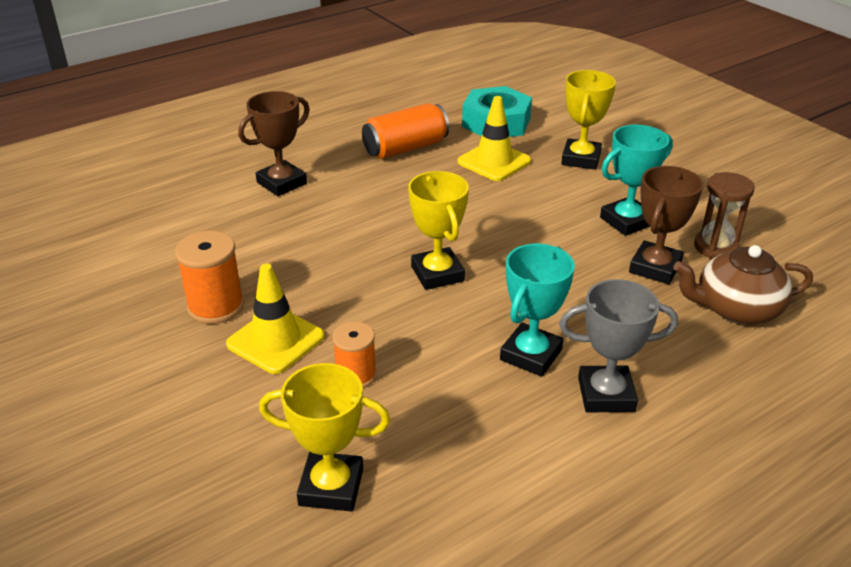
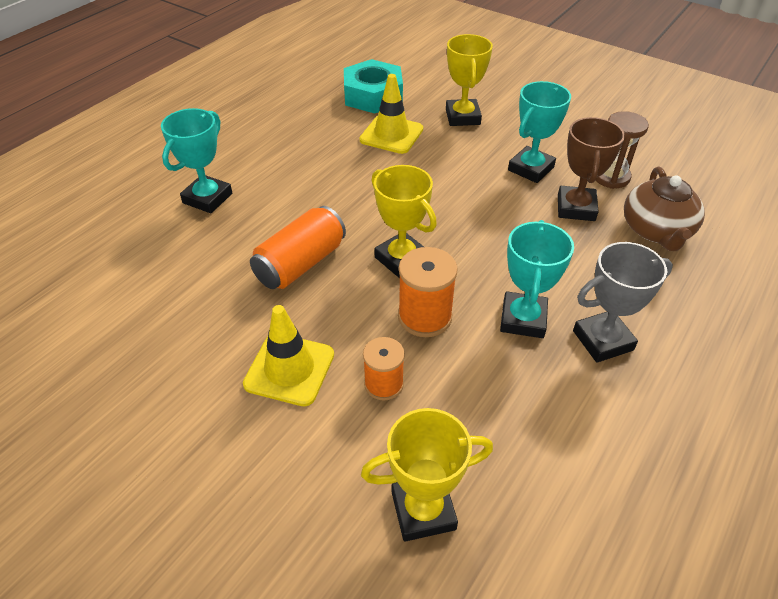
camera: 20 degrees left, 10 degrees up
(216, 306) = (211, 348): orange spool -> orange spool (424, 317)
(281, 183) = (207, 198): brown trophy -> turquoise trophy
(405, 148) = (306, 137): orange can -> orange can (301, 264)
(736, 309) = (656, 231): brown teapot -> brown teapot turned 60 degrees counterclockwise

